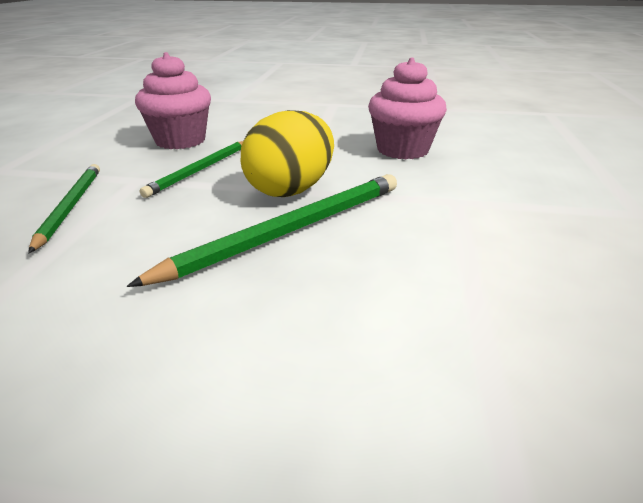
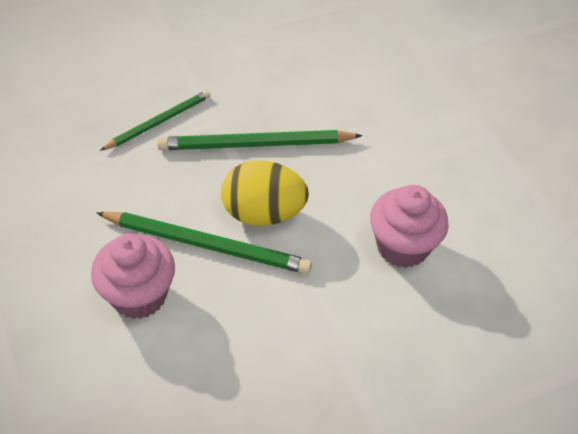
camera: 55 degrees right, 20 degrees up
(180, 141) = (297, 96): pink cupcake -> pink cupcake (139, 295)
(200, 170) = (255, 144): green pencil -> green pencil, size x1.56

